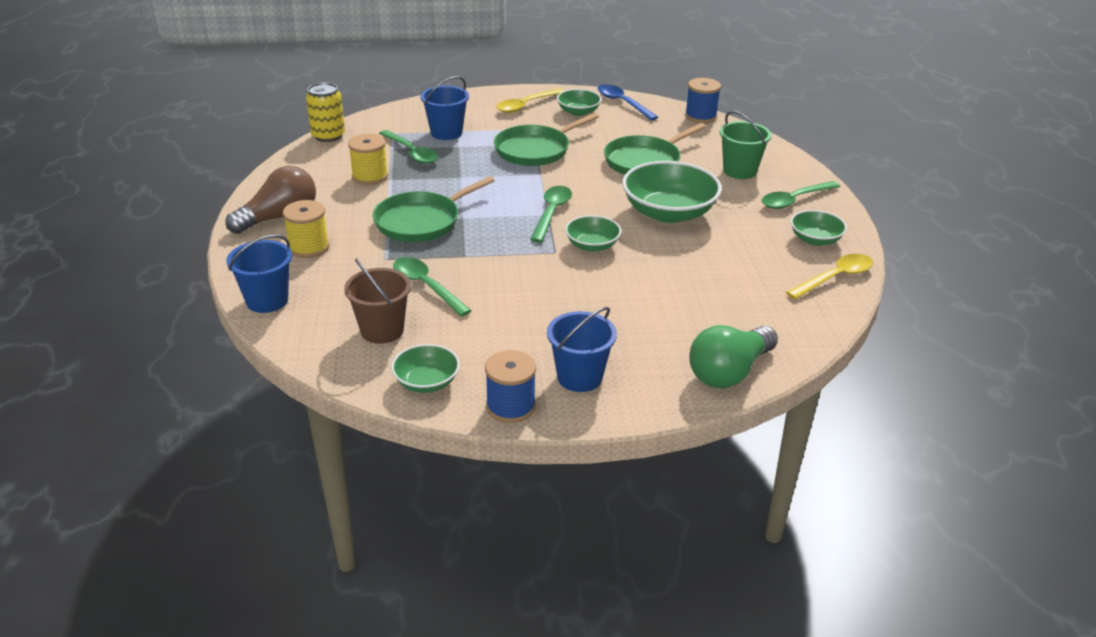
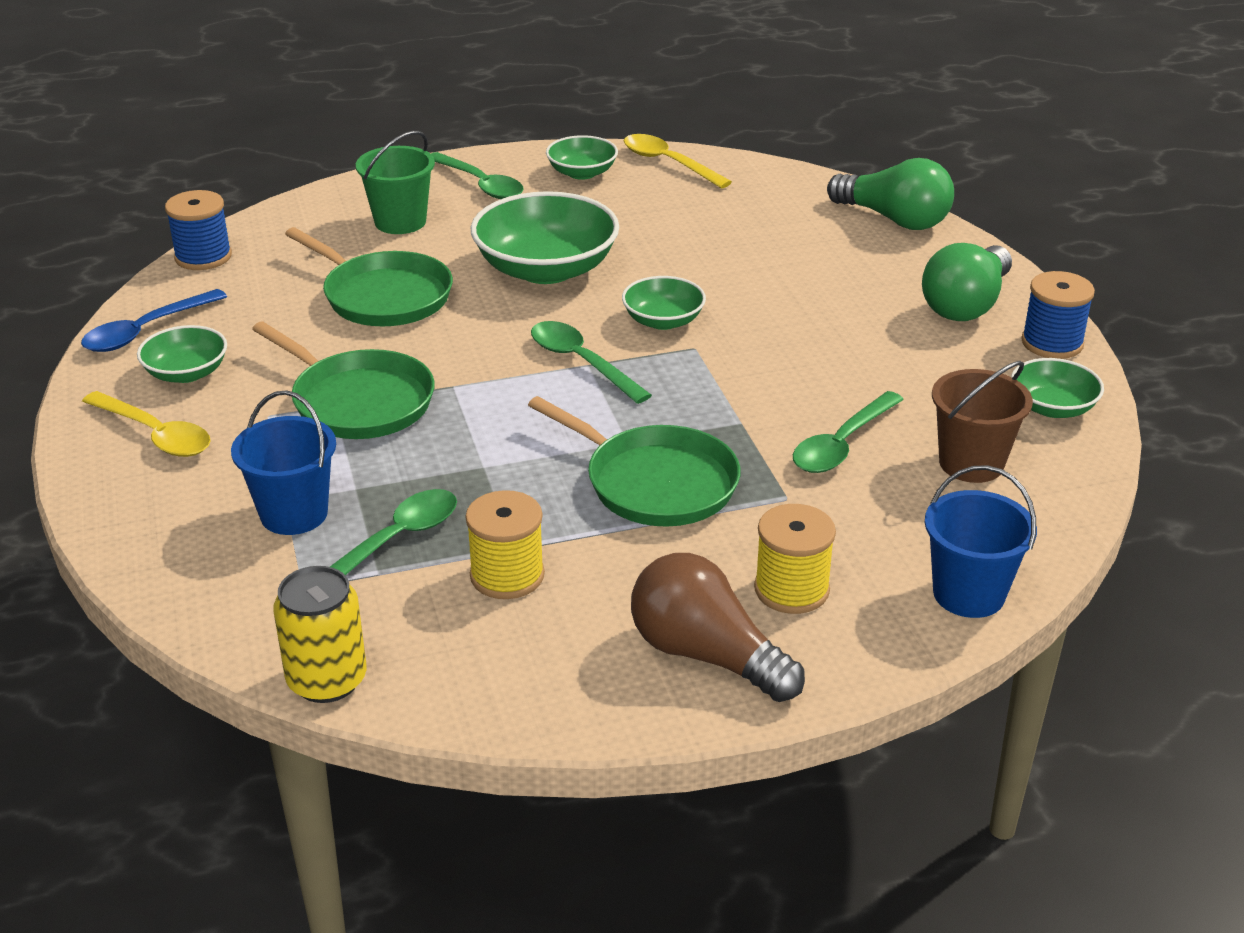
camera: 100 degrees left, 0 degrees up
(551, 213) = (581, 362): green spoon -> green spoon turned 45 degrees clockwise
(579, 377) = (966, 305): blue bucket -> green light bulb

